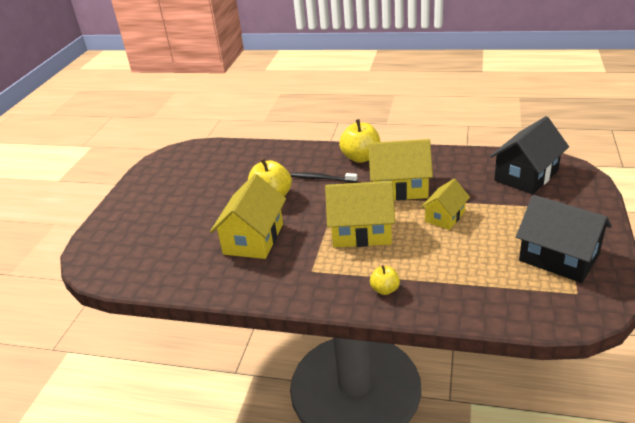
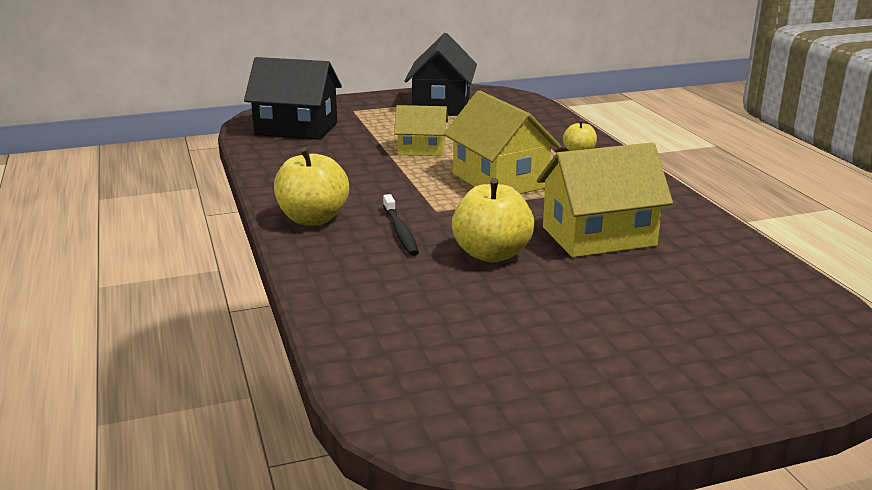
camera: 125 degrees left, 10 degrees down
(399, 188) = (380, 180): yellow house -> none

